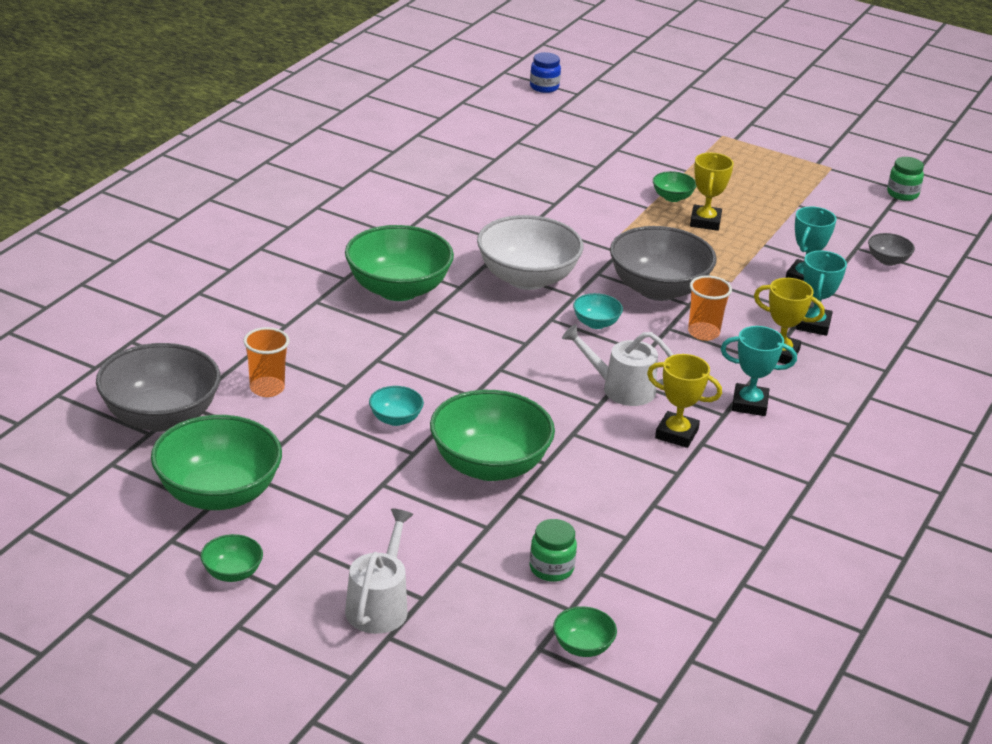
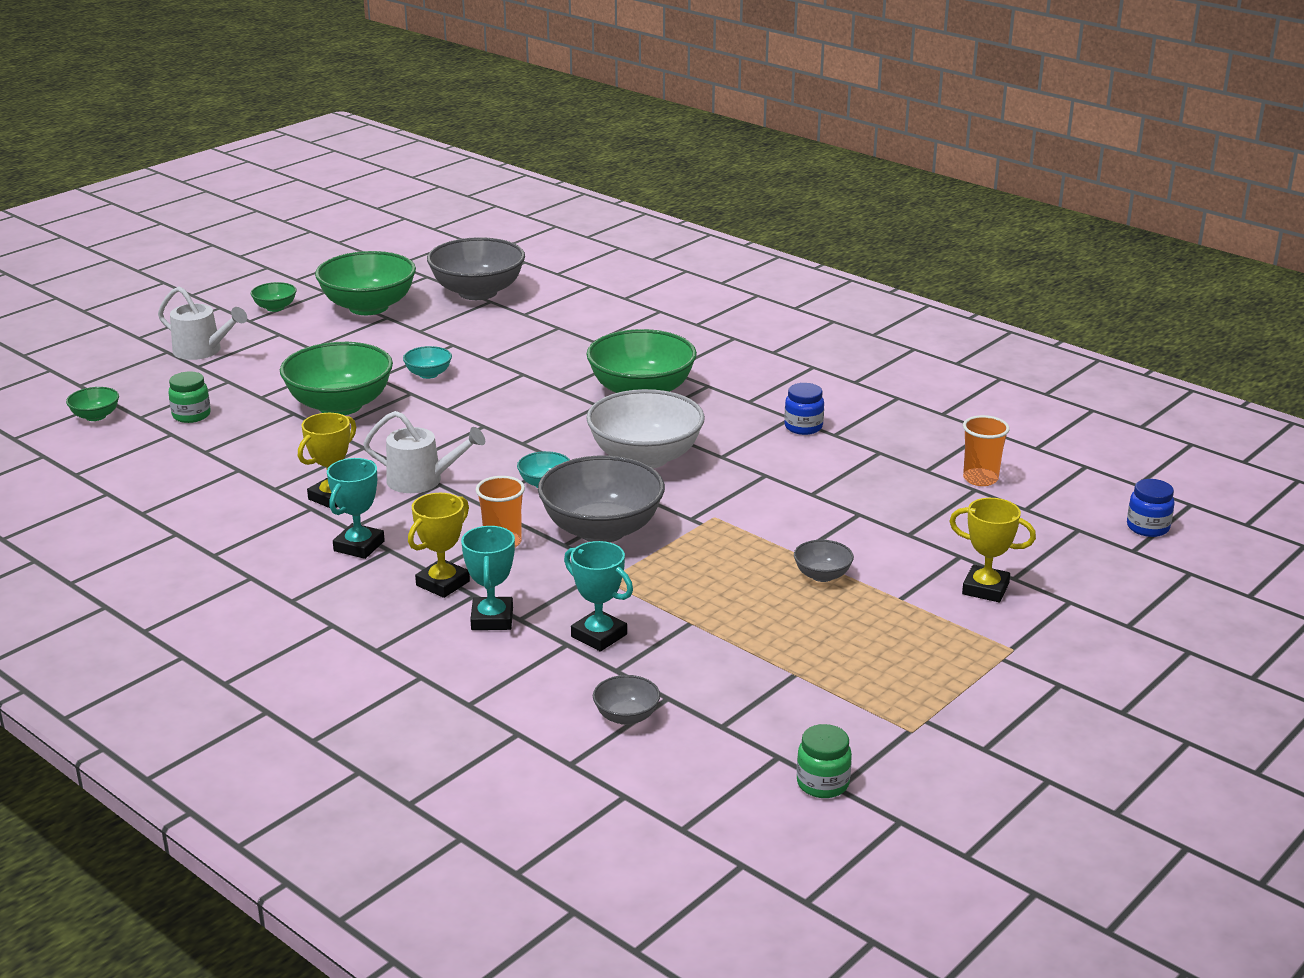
camera: 105 degrees right, 5 degrees down
(267, 388) = (498, 329): orange cup -> orange cup (980, 479)
(441, 209) = (803, 427): none -> blue jar
(621, 389) = (422, 480): white watering can -> white watering can turned 75 degrees clockwise
(672, 197) = (822, 575): green bowl -> grey bowl
(705, 222) = (755, 588): yellow trophy -> yellow trophy (985, 589)
(813, 324) = (492, 619): turquoise trophy -> turquoise trophy turned 60 degrees clockwise

